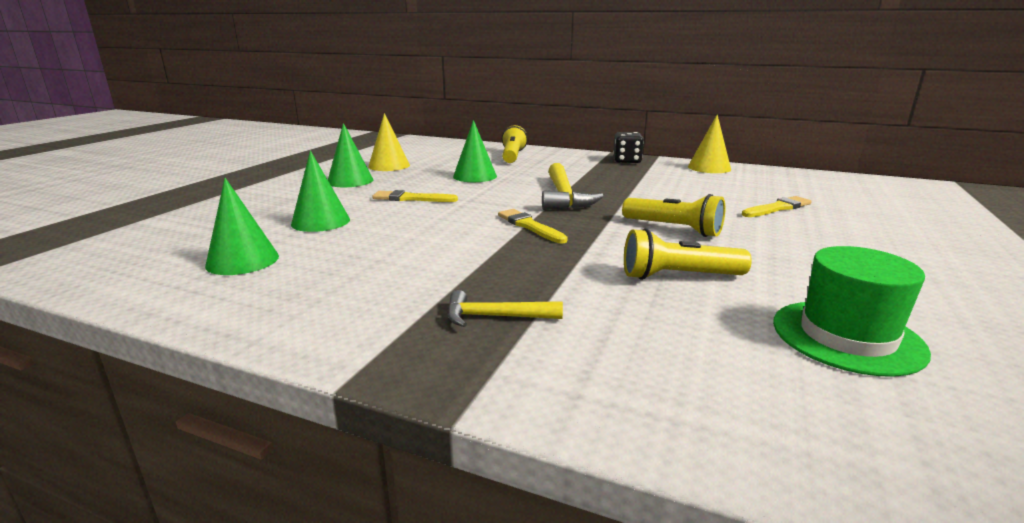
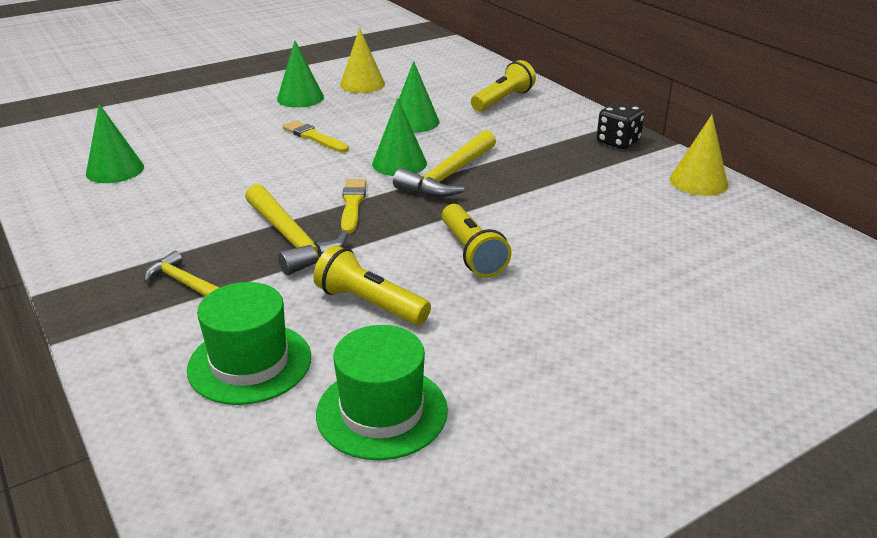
camera: 35 degrees right, 10 degrees up
(320, 221) = (211, 144): green cone -> green cone (399, 163)
(529, 258) = (292, 239): none -> yellow hammer
(685, 349) = (250, 363): none -> green hat
(777, 208) = (642, 267): yellow brush -> none

